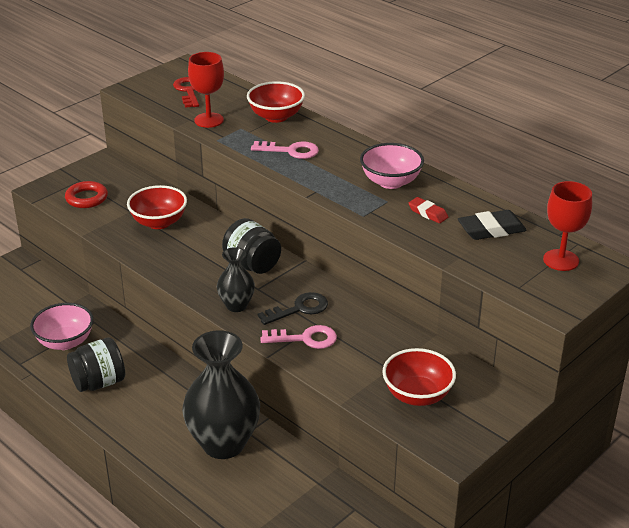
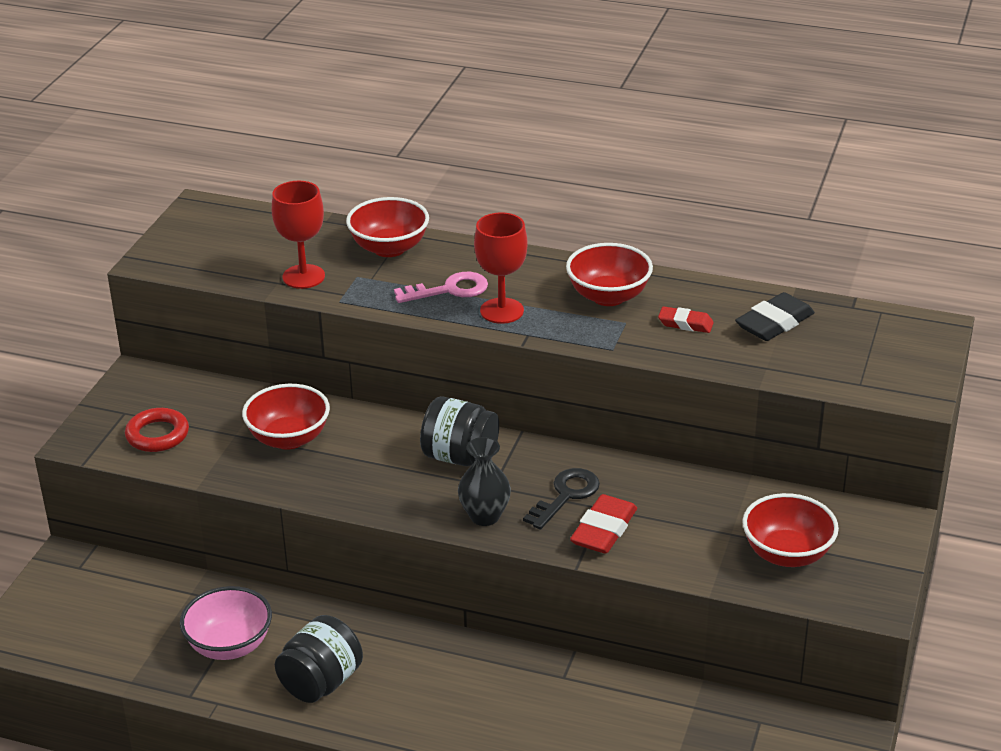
camera: 25 degrees left, 0 degrees up
(188, 91) = (237, 243): red key -> none
(223, 443) = (545, 702): black vase -> none
(305, 338) = (603, 530): pink key -> red eraser
(390, 182) = (608, 296): pink bowl -> red bowl
(561, 260) = (879, 337): red goblet -> red goblet (502, 311)

